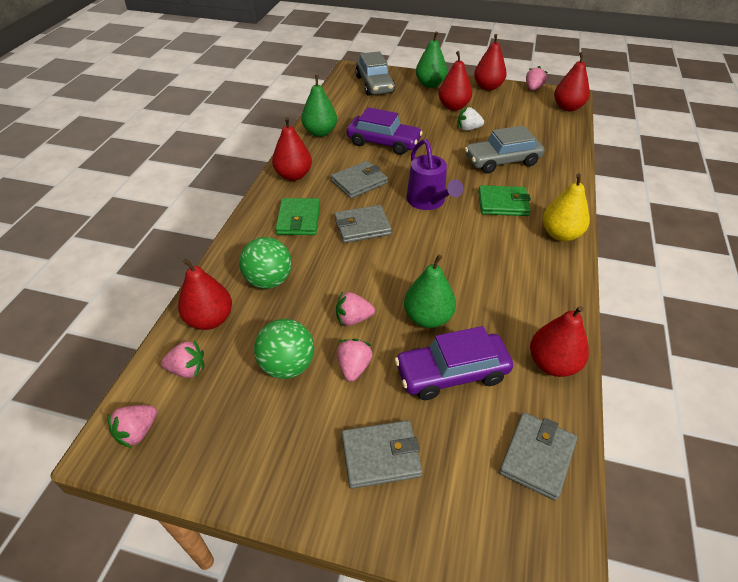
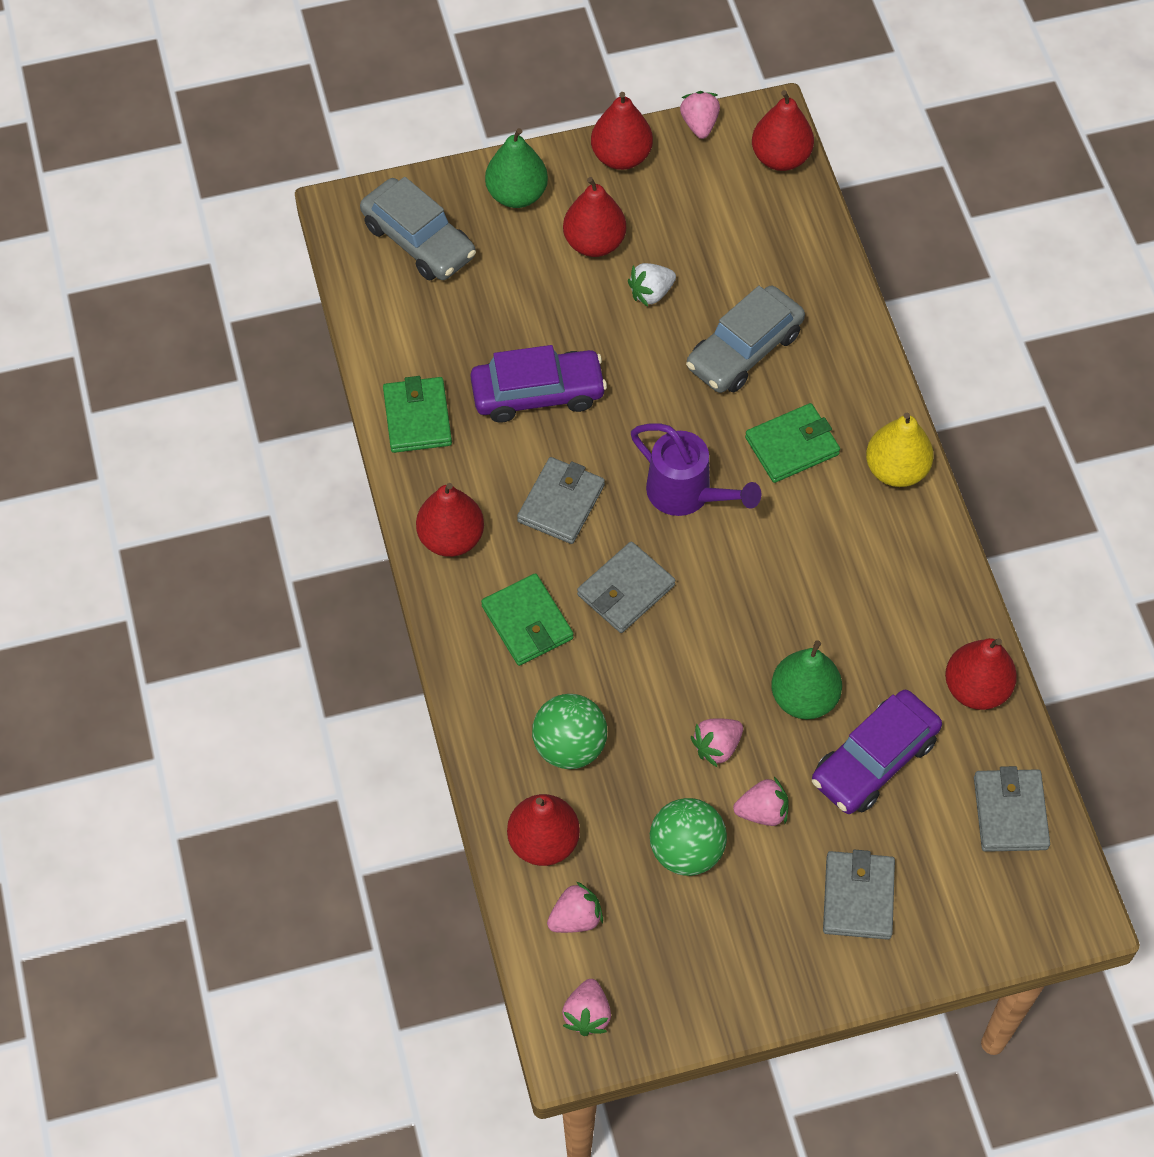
camera: 30 degrees left, 15 degrees up
(320, 132) = (417, 418): green pear -> green wallet
(354, 367) = (762, 811): pink strawberry -> pink strawberry turned 105 degrees clockwise
(381, 456) = (858, 897): grey wallet -> grey wallet turned 45 degrees counterclockwise

